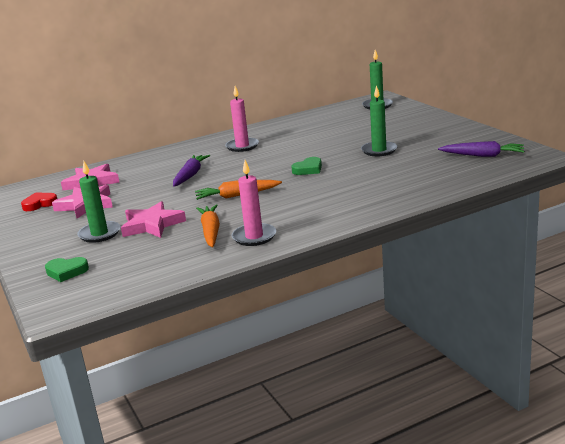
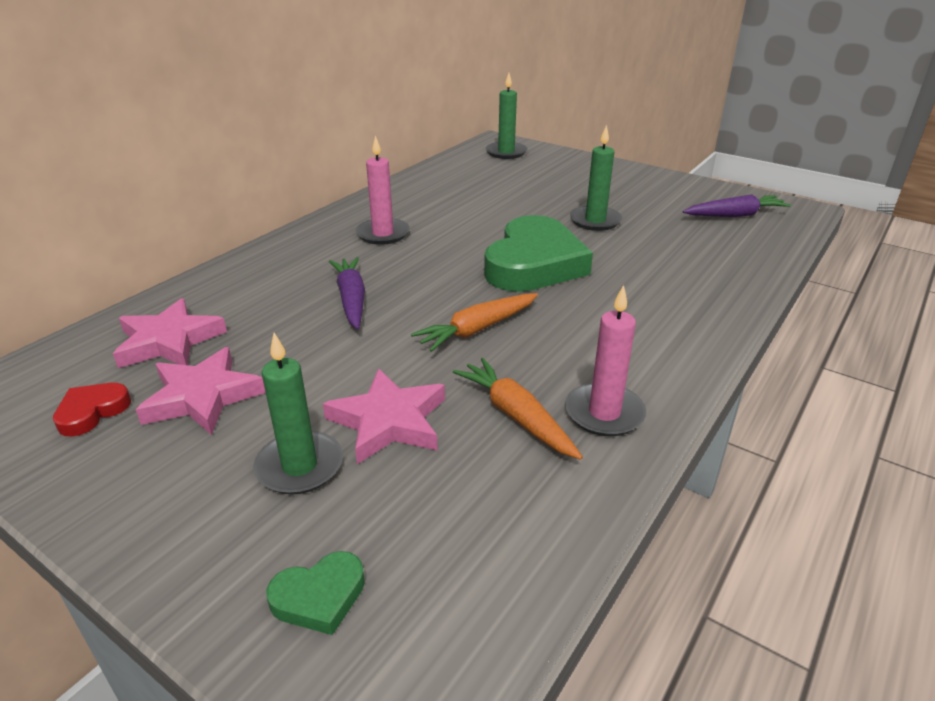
camera: 30 degrees left, 10 degrees up
(308, 169) = (534, 264): green heart -> green heart, size x2.28

